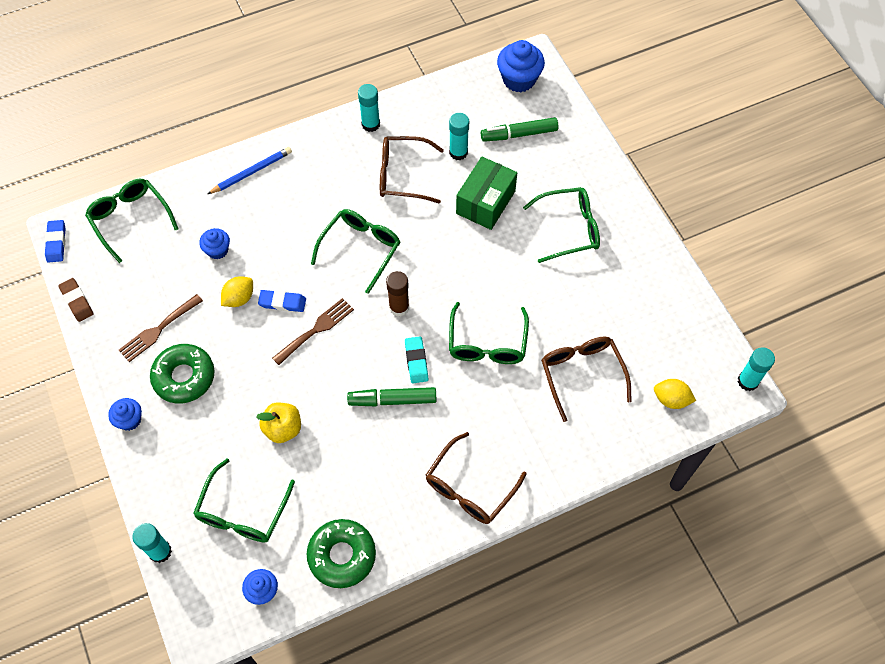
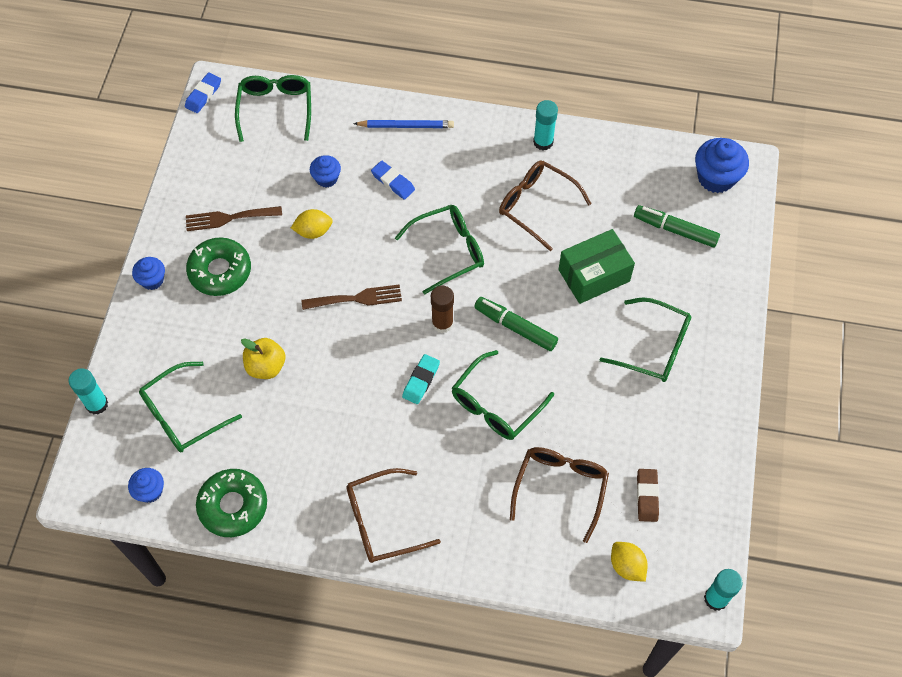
camera: 35 degrees right, 0 degrees up
(77, 301) = (184, 154): brown eraser -> brown eraser (647, 496)
(282, 302) = (346, 257): blue eraser -> blue eraser (393, 182)
(392, 400) = (374, 401): green marker -> green marker (515, 327)
(458, 152) = (604, 214): turquoise glue stick -> none

